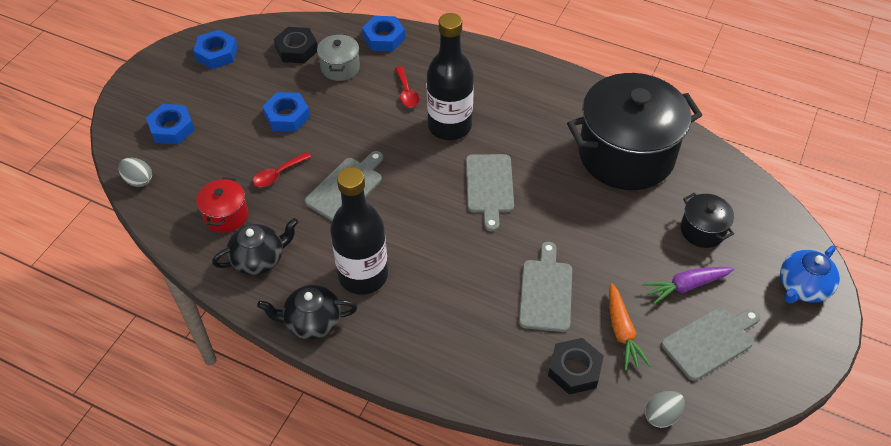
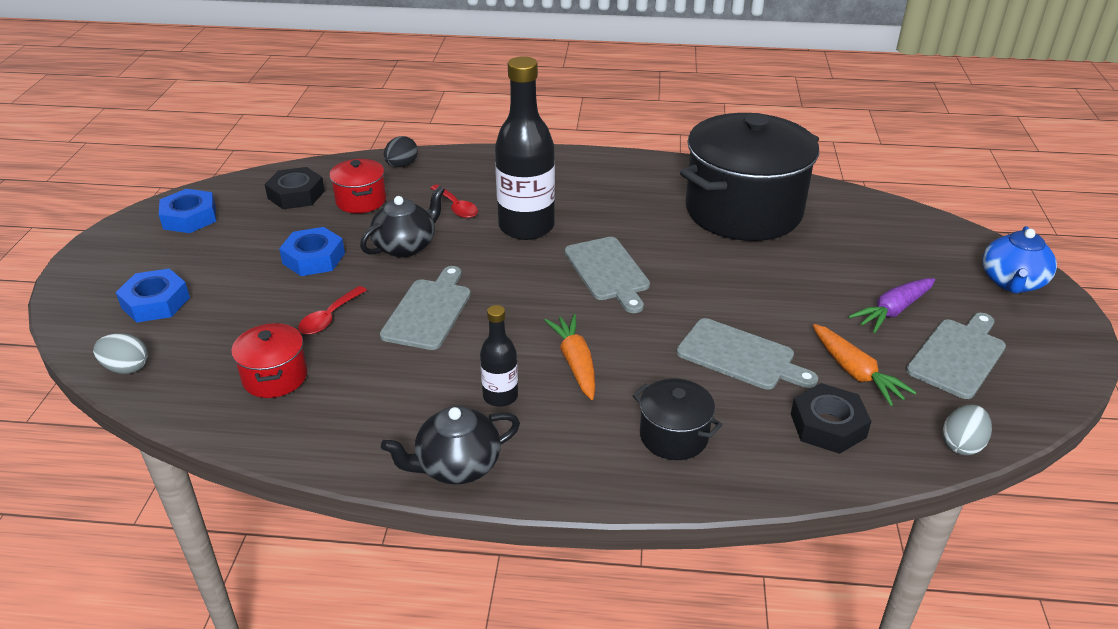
camera: 20 degrees left, 15 degrees down
(259, 259) = (346, 414): black teapot -> black teapot (406, 246)
(340, 68) = (361, 201): grey pot -> red pot
(363, 275) = (500, 396): black bottle -> black bottle, size x0.50
(384, 38) = (401, 165): blue nut -> black egg
(426, 263) = (575, 363): none -> orange carrot
(545, 292) = (740, 356): grey cutting board -> grey cutting board turned 135 degrees clockwise
(702, 230) = (872, 257): black pot -> black pot (674, 436)

